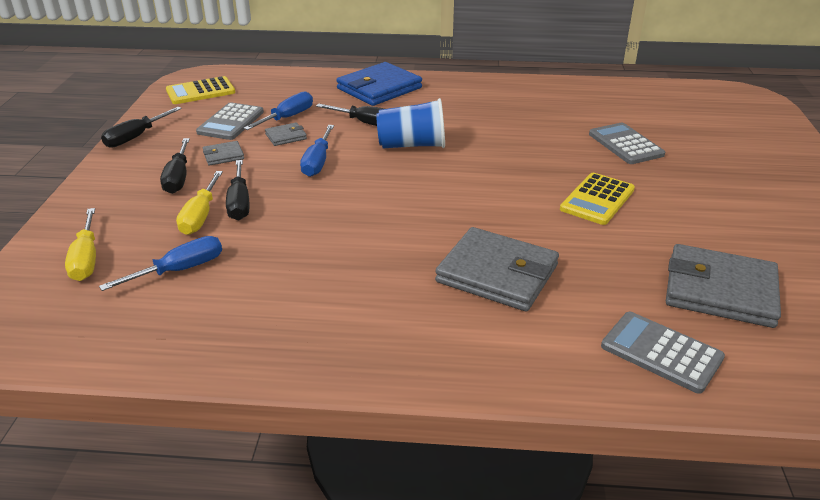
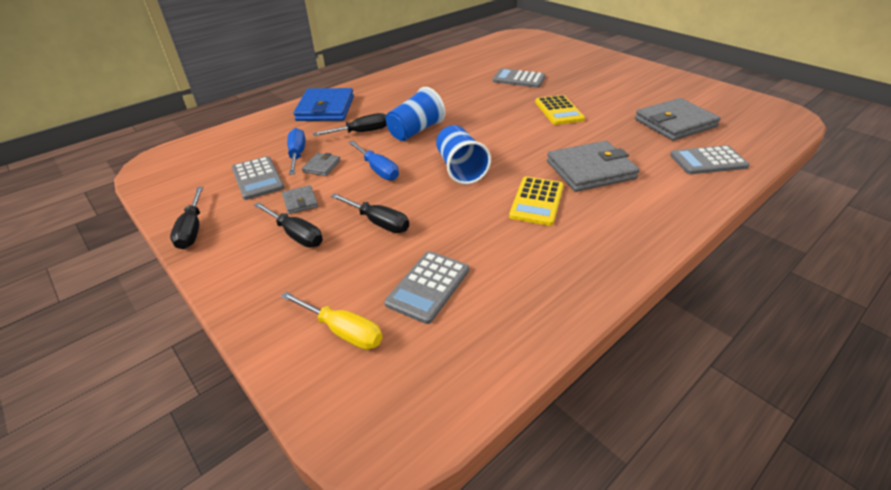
camera: 45 degrees left, 5 degrees up
(180, 270) = (428, 286): blue screwdriver -> grey calculator
(200, 91) = (182, 171): yellow calculator -> yellow calculator (537, 201)
(200, 216) = (368, 247): yellow screwdriver -> none
(223, 155) = (300, 201): grey wallet -> grey wallet turned 45 degrees counterclockwise
(381, 199) = (460, 169): none -> blue cup

